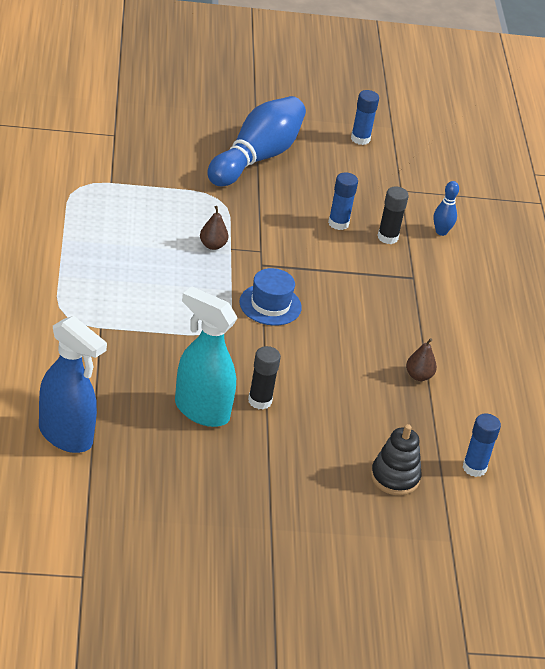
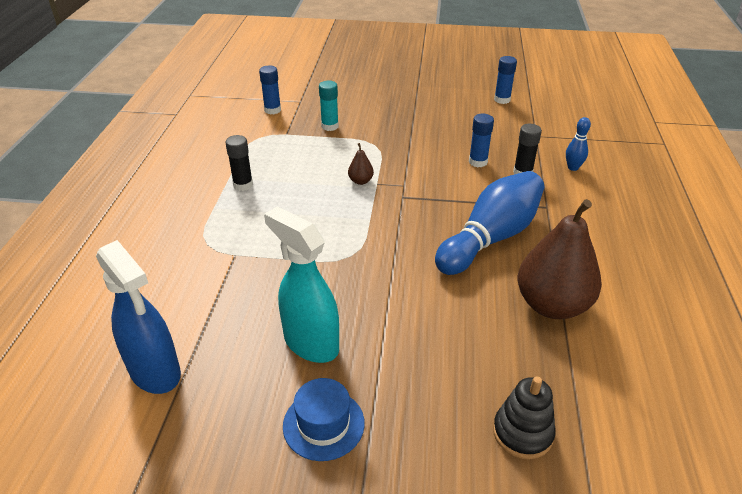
camera: 15 degrees right, 0 degrees up
(160, 173) = (330, 126): none -> turquoise glue stick
(256, 157) = (413, 114): blue bowling pin -> blue bowling pin (491, 238)
(260, 401) = (376, 332): black glue stick -> black glue stick (243, 185)
(270, 305) = (404, 232): blue hat -> blue hat (323, 424)
(418, 376) = (552, 305): brown pear -> brown pear, size x2.43
(474, 468) = (621, 421): blue glue stick -> blue glue stick (272, 110)

